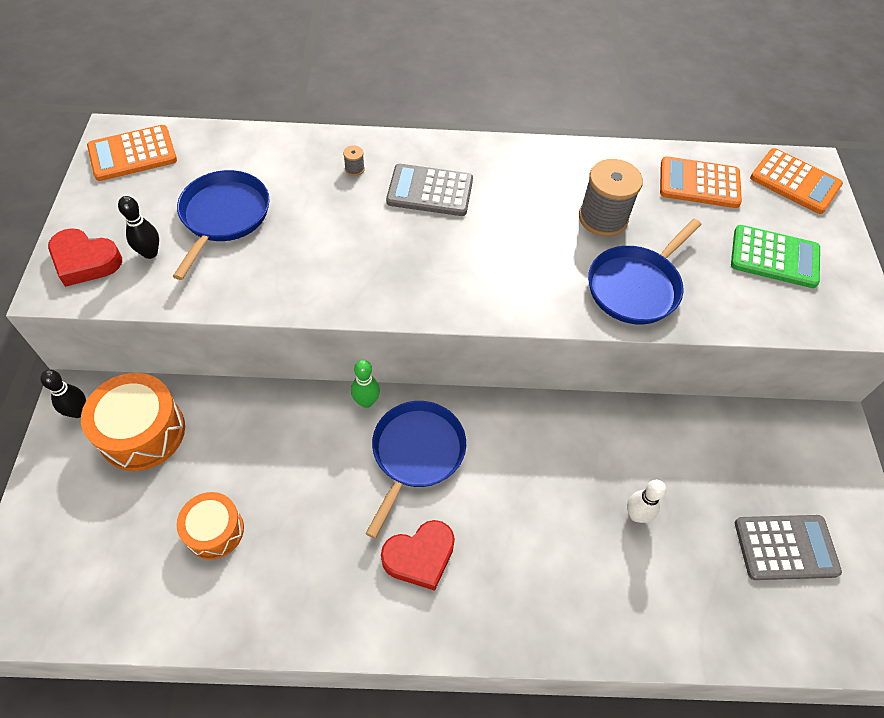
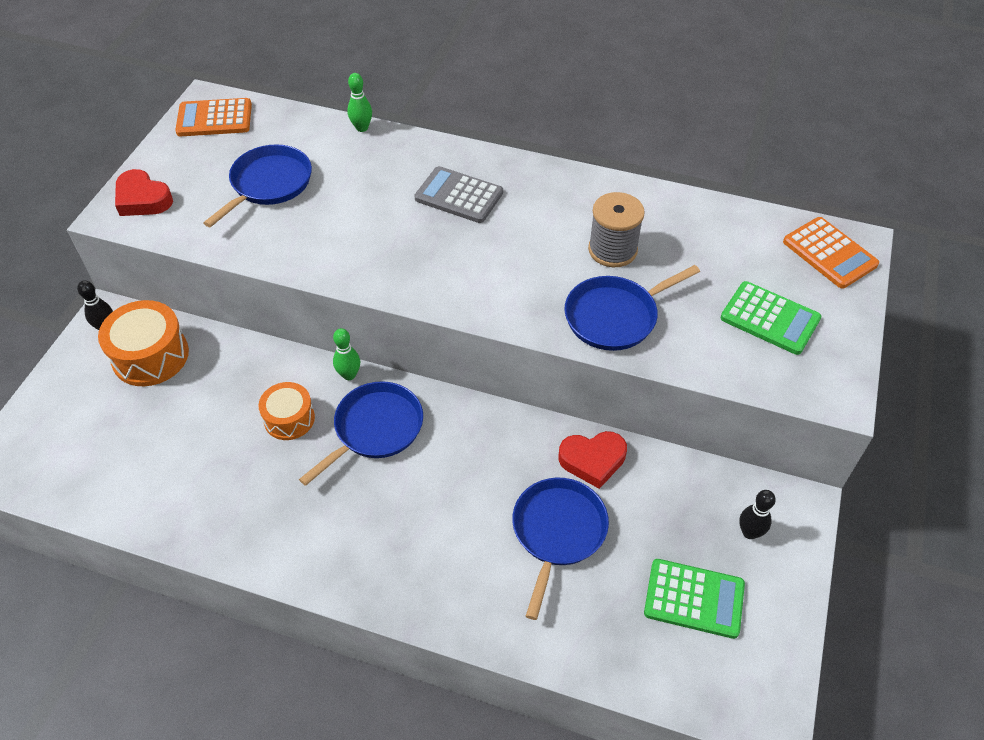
camera: 20 degrees right, 5 degrees down
(150, 253) = (196, 202): black bowling pin -> black bowling pin (749, 532)
(214, 531) = (178, 448): orange drum -> orange drum (289, 419)
(299, 136) = (362, 128): none -> green bowling pin
(354, 169) = (399, 164): grey spool -> none
(420, 557) = (342, 514): red heart -> red heart (592, 460)
(636, 515) = (557, 532): white bowling pin -> blue pan
(699, 183) = (726, 236): orange calculator -> none
(785, 547) = (694, 598): grey calculator -> green calculator

